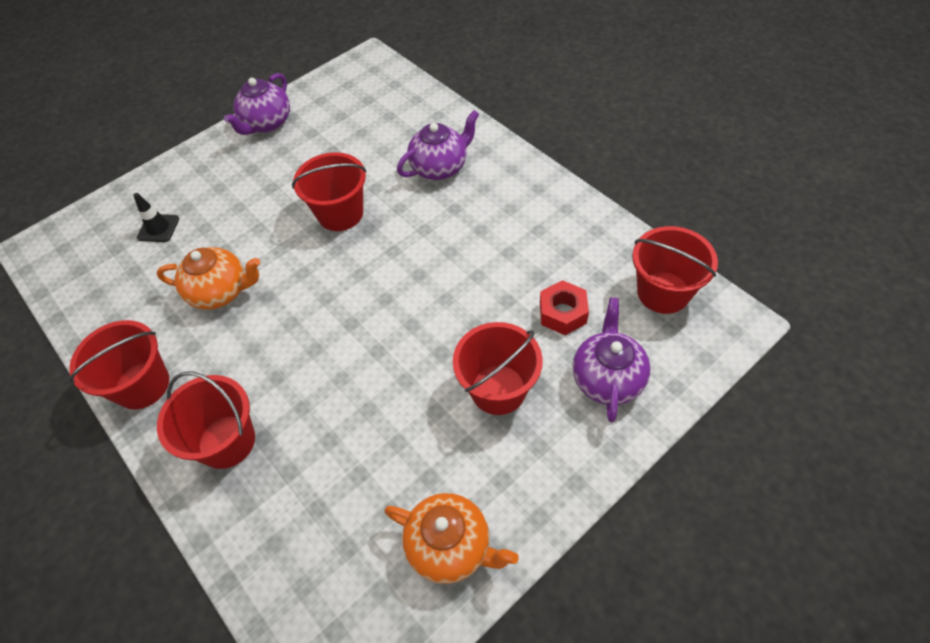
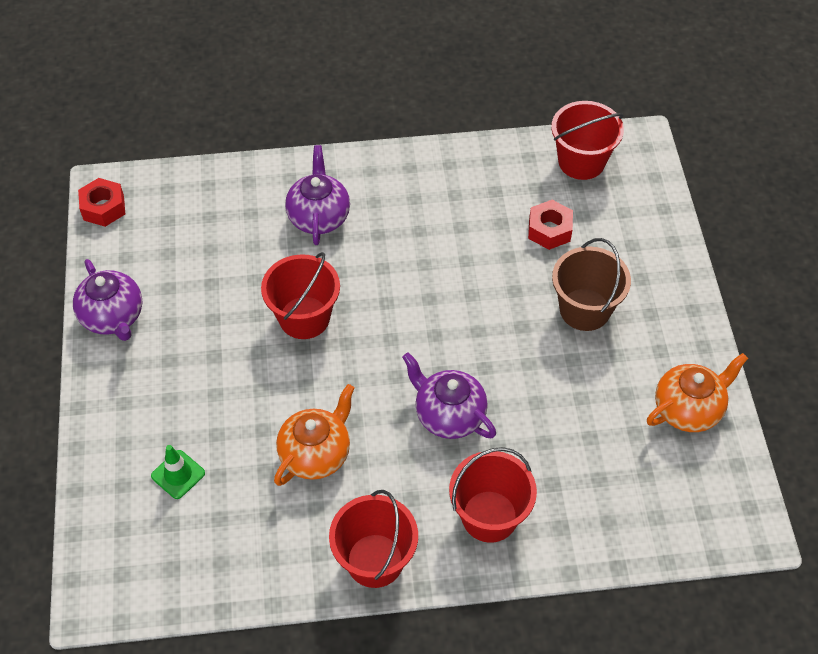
camera: 60 degrees left, 0 degrees up
(158, 228) = (178, 474): black traffic cone -> green traffic cone
(352, 68) = (103, 208): none -> red nut
(498, 389) = (584, 309): red bucket -> brown bucket
(607, 378) = (627, 240): purple teapot -> purple teapot (449, 415)

